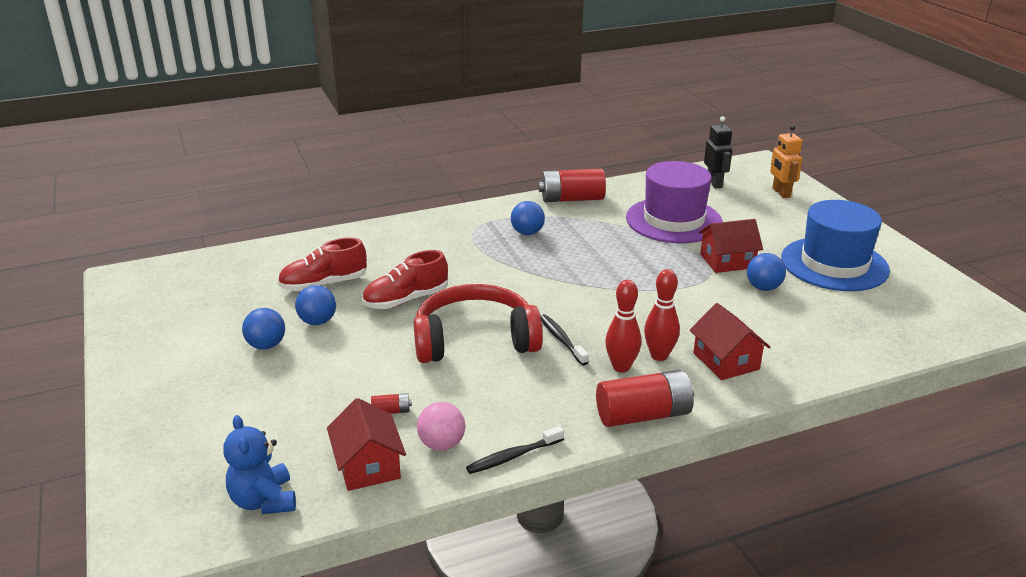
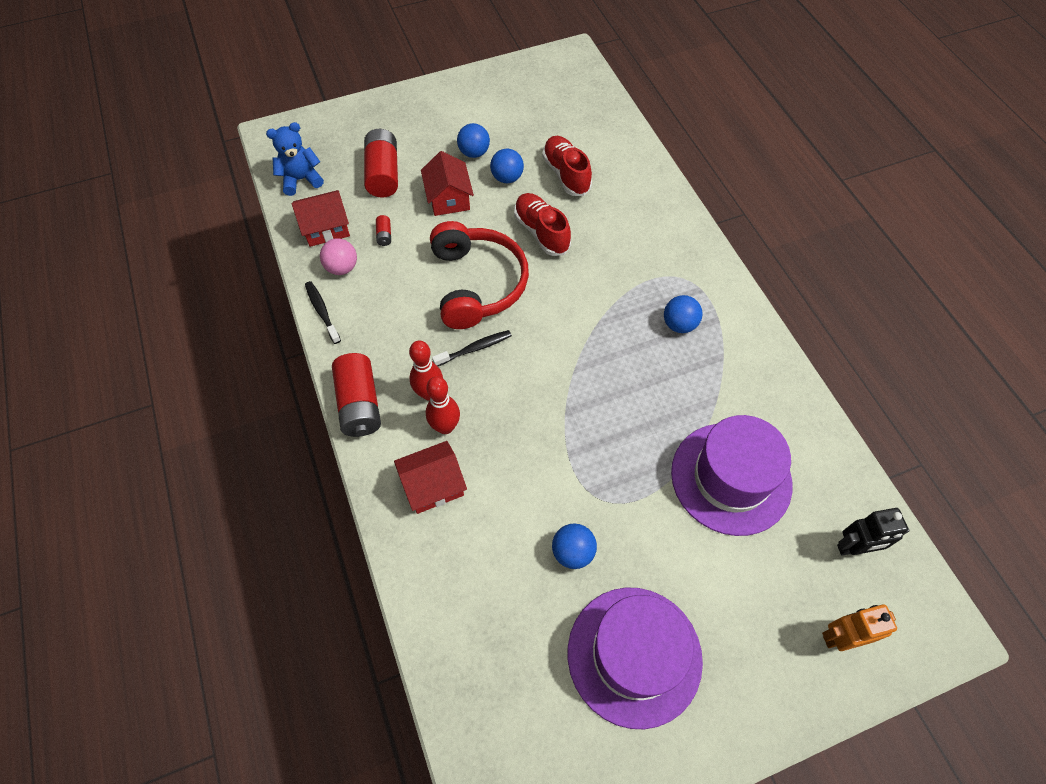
camera: 90 degrees right, 30 degrees up
(571, 199) = (770, 370): red battery -> red battery (383, 174)
(727, 261) = (632, 523): red house -> red house (448, 198)
(834, 264) = (634, 655): blue hat -> purple hat

